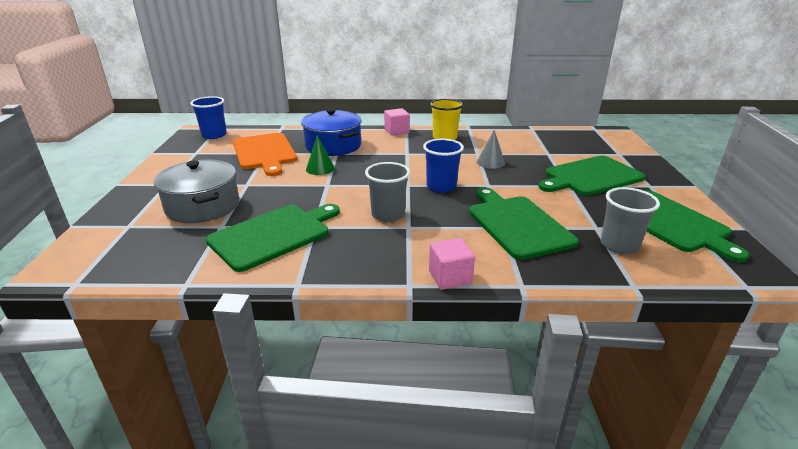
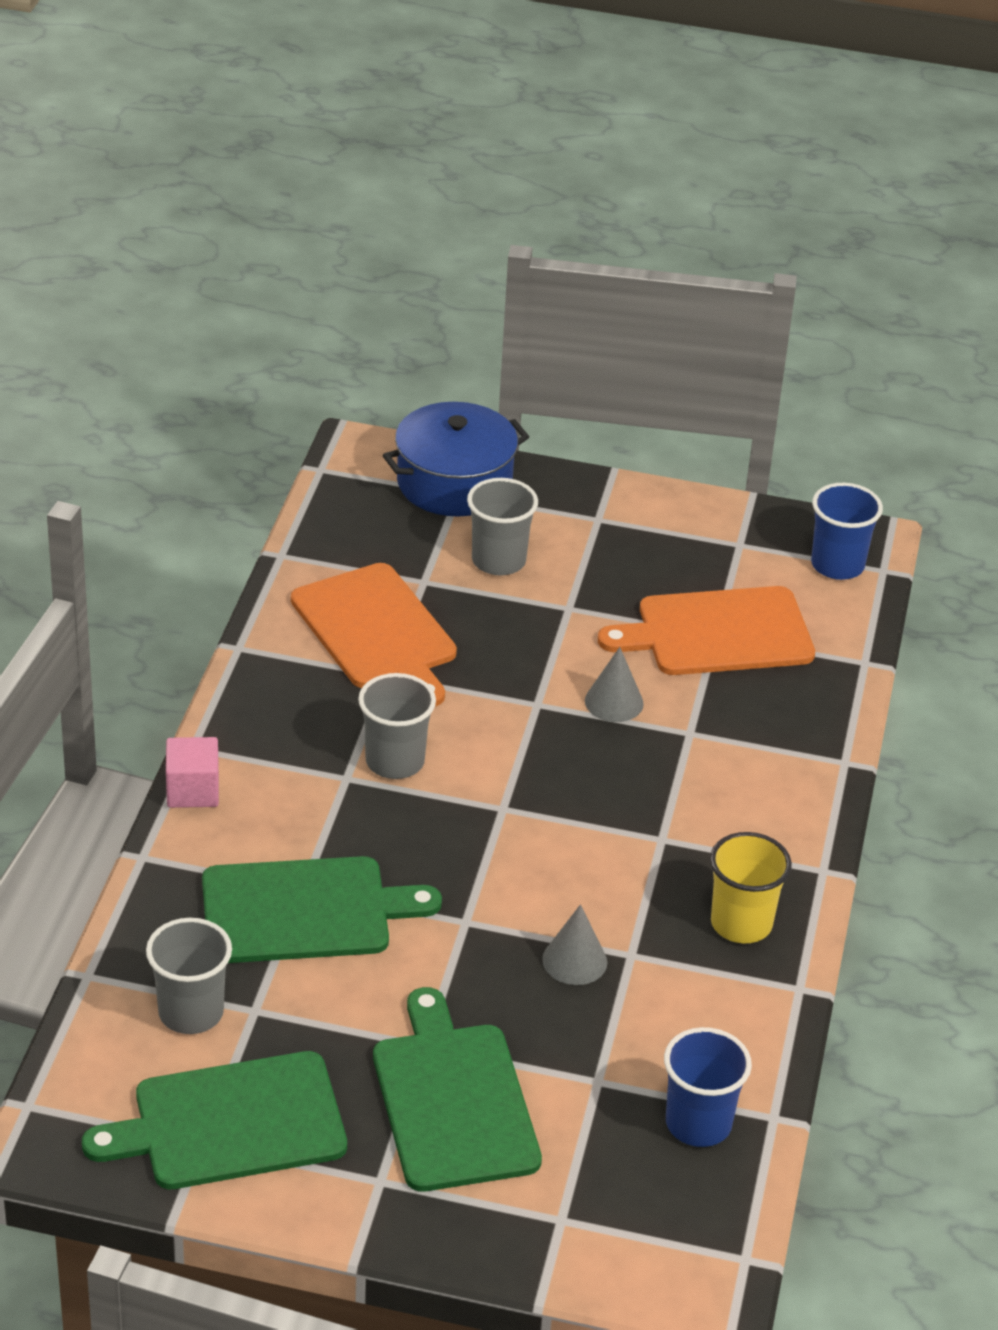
camera: 100 degrees right, 10 degrees up
(202, 206) = (498, 561): grey pot -> grey cup
(273, 235) = (377, 632): green cutting board -> orange cutting board
(320, 168) = (614, 702): green cone -> grey cone
(333, 146) = (733, 732): blue pot -> blue pot (454, 482)
(396, 131) = (807, 849): pink cube -> none
(441, 186) = (481, 852): blue cup -> blue cup (698, 1123)

